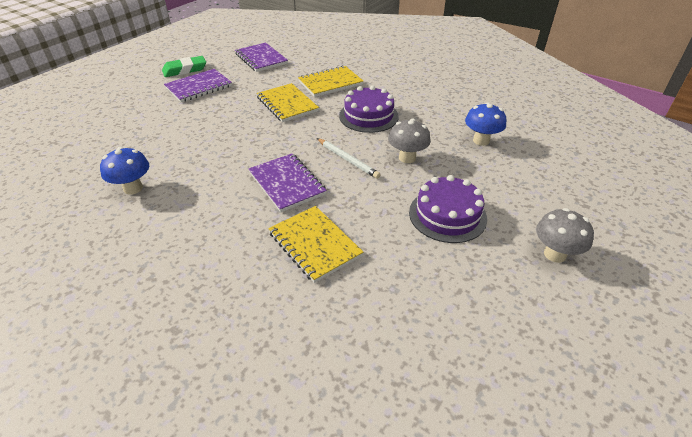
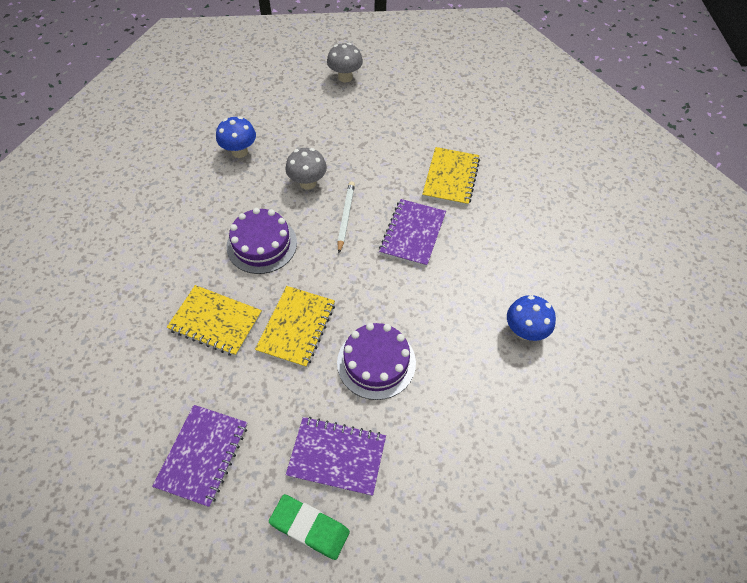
camera: 130 degrees left, 15 degrees up
(447, 215) = (356, 132): purple cake -> purple cake (376, 362)

